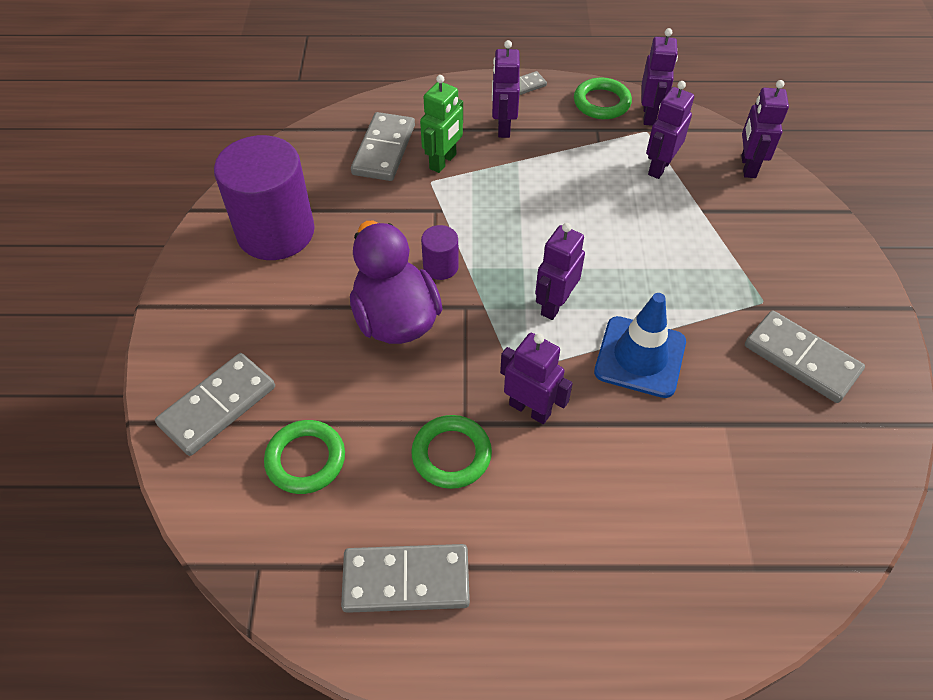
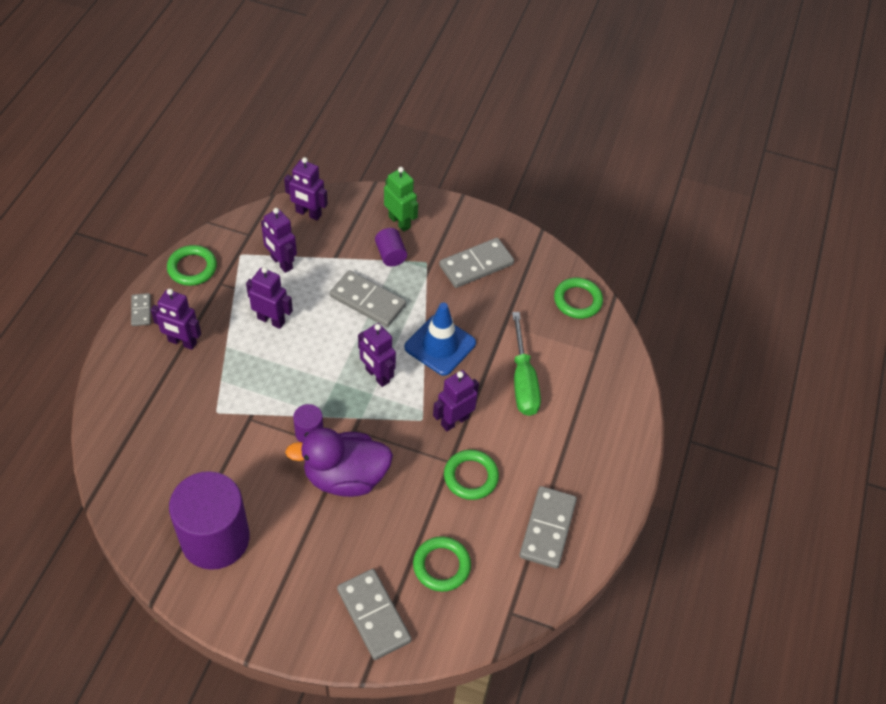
camera: 75 degrees left, 0 degrees up
(384, 150) = (160, 434): grey domino -> grey domino (367, 301)
(443, 162) = (198, 396): green robot -> green robot (399, 222)
(641, 475) = (523, 381): none -> green screwdriver
(649, 115) = (224, 245): purple robot -> purple robot (271, 320)
(746, 261) = (390, 255): none -> purple cylinder
(834, 512) = (577, 300): none -> green ring

